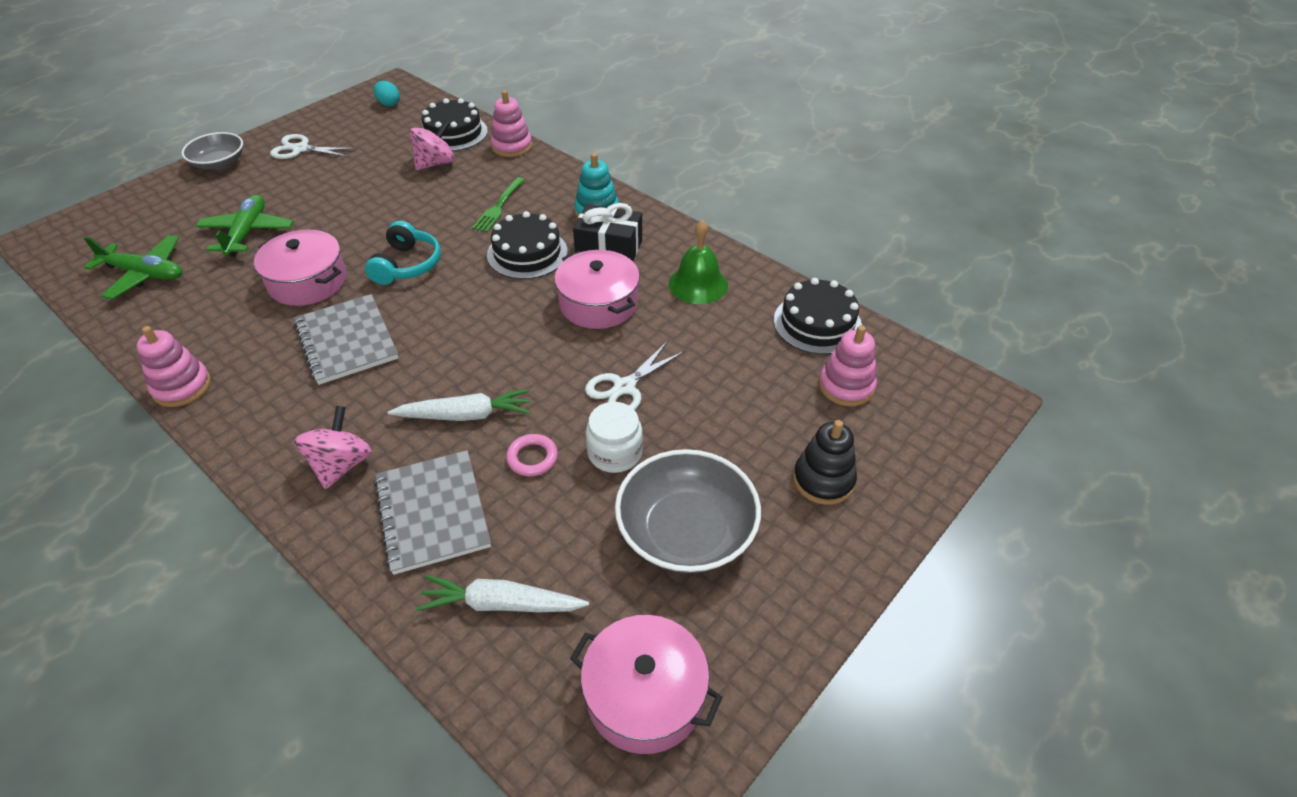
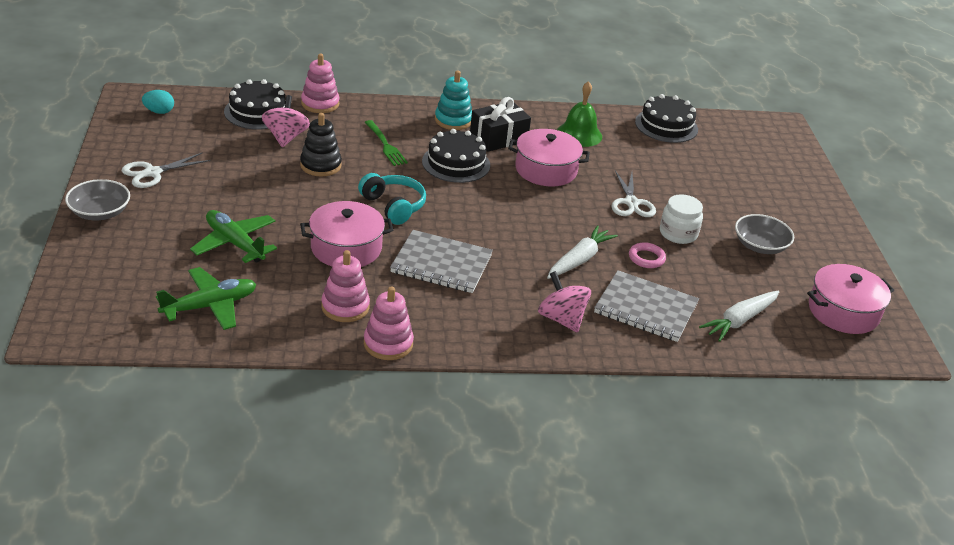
camera: 50 degrees left, 10 degrees down
(686, 531) = (760, 246): grey bowl -> grey bowl, size x0.63
(823, 480) = (776, 193): black stacking toy -> black stacking toy (320, 165)
(846, 386) = (723, 148): pink stacking toy -> pink stacking toy (345, 307)

